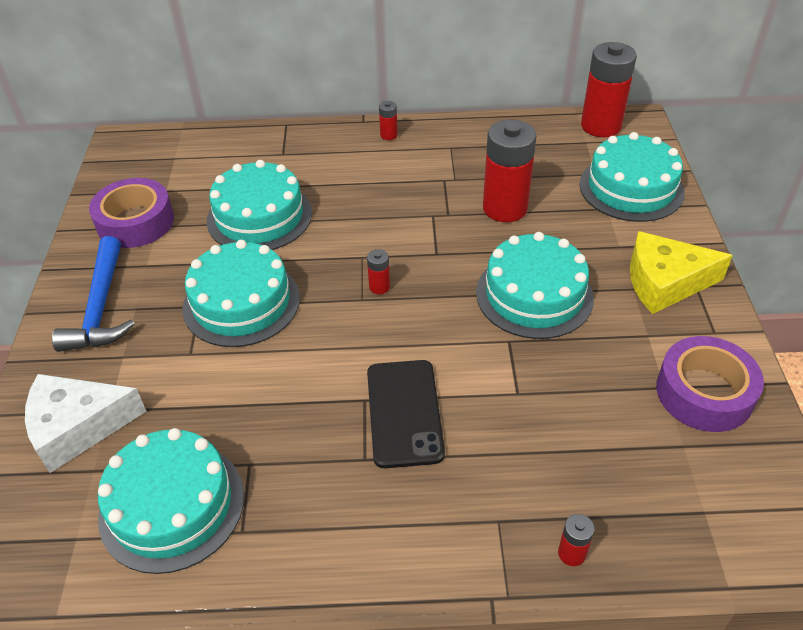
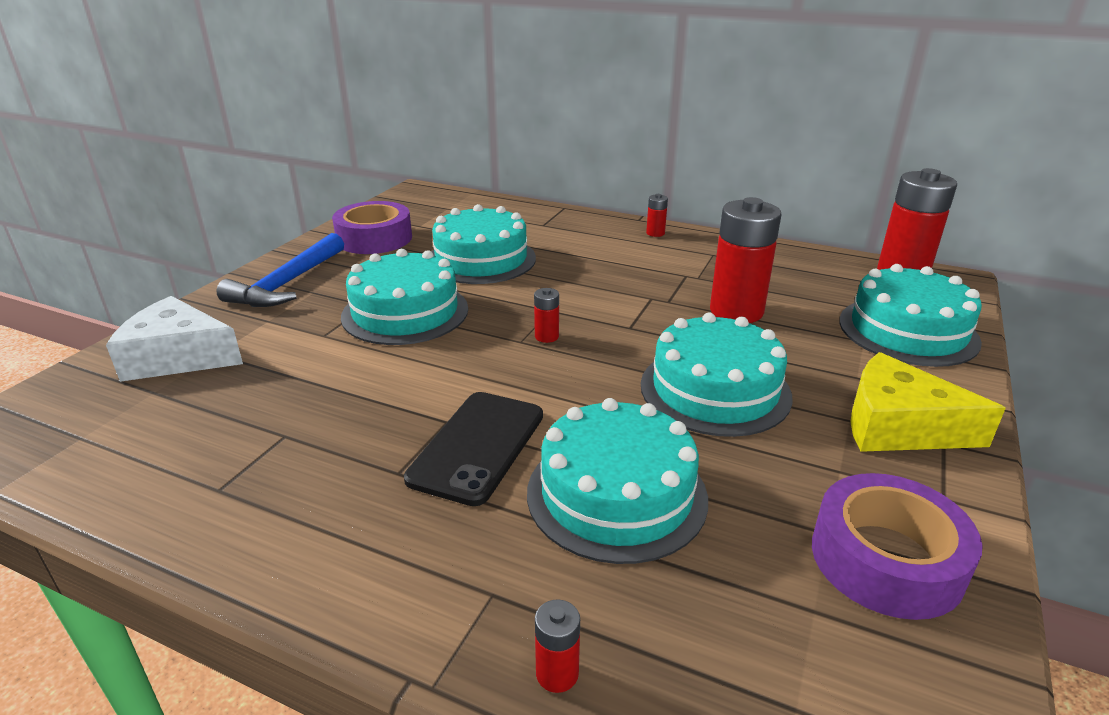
camera: 25 degrees right, 15 degrees down
(172, 505) = (183, 442): turquoise cake -> turquoise cake (616, 494)

